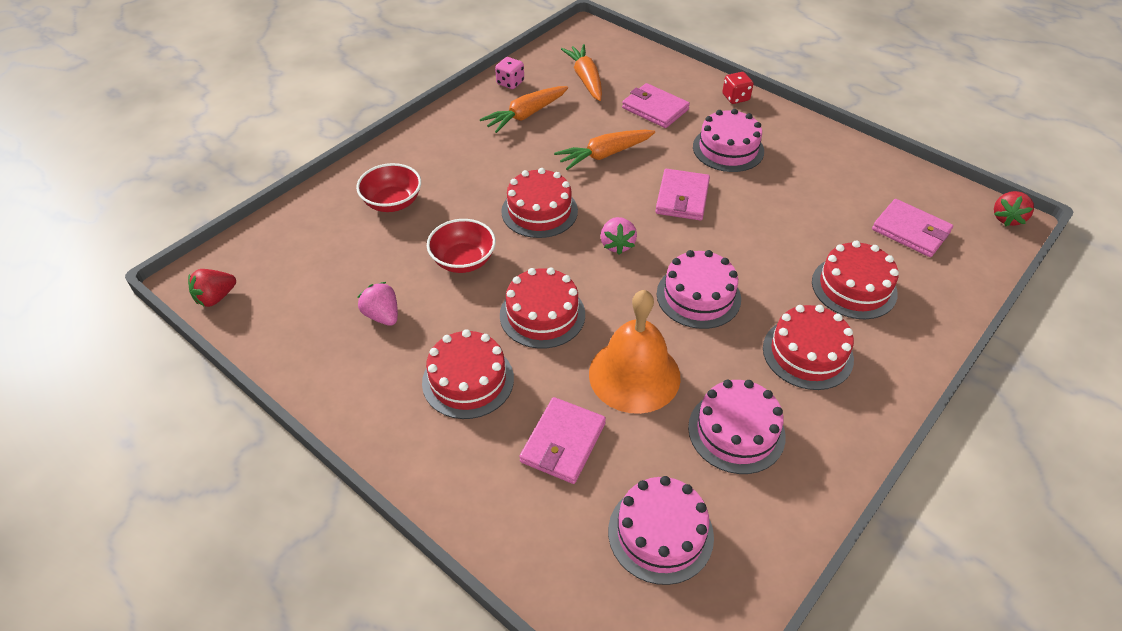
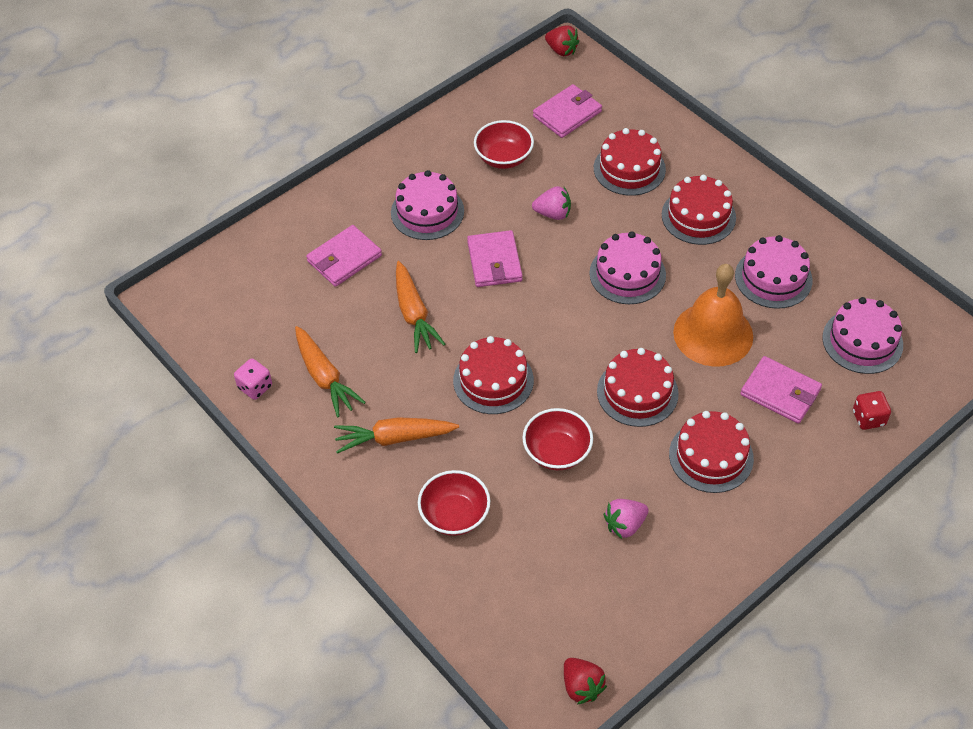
camera: 80 degrees left, 5 degrees up
(586, 79) = (269, 312): orange carrot -> orange carrot (394, 438)
(617, 244) = (553, 323): pink strawberry -> pink strawberry (553, 214)
(682, 198) = (494, 261): pink wallet -> pink wallet turned 60 degrees clockwise
(735, 98) = (343, 188): red dice -> red dice (868, 418)
(821, 190) = (503, 158): none -> red bowl

